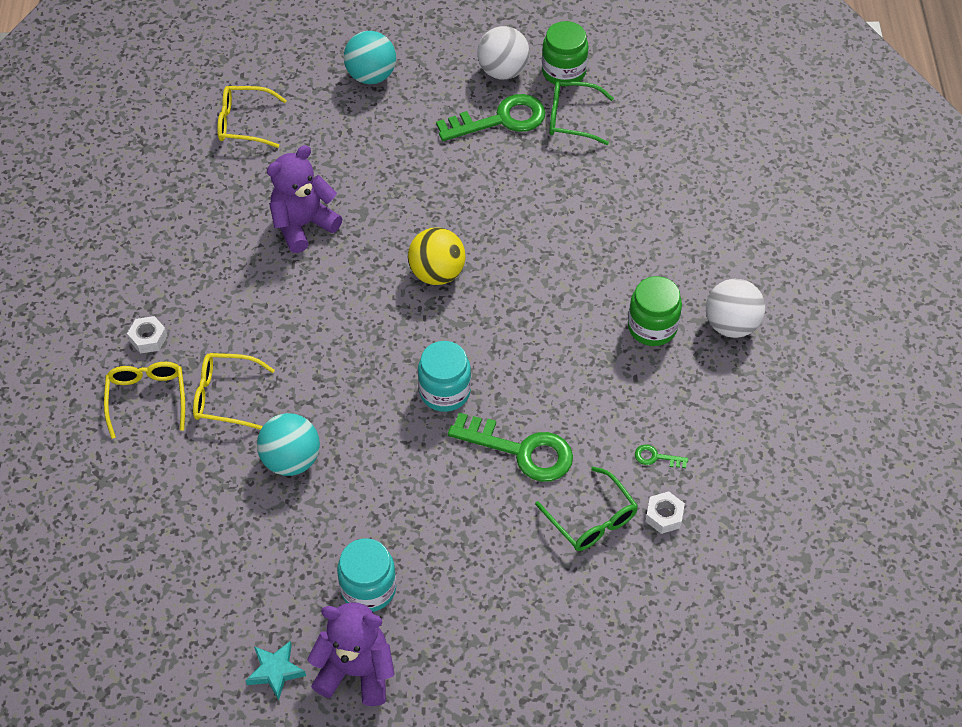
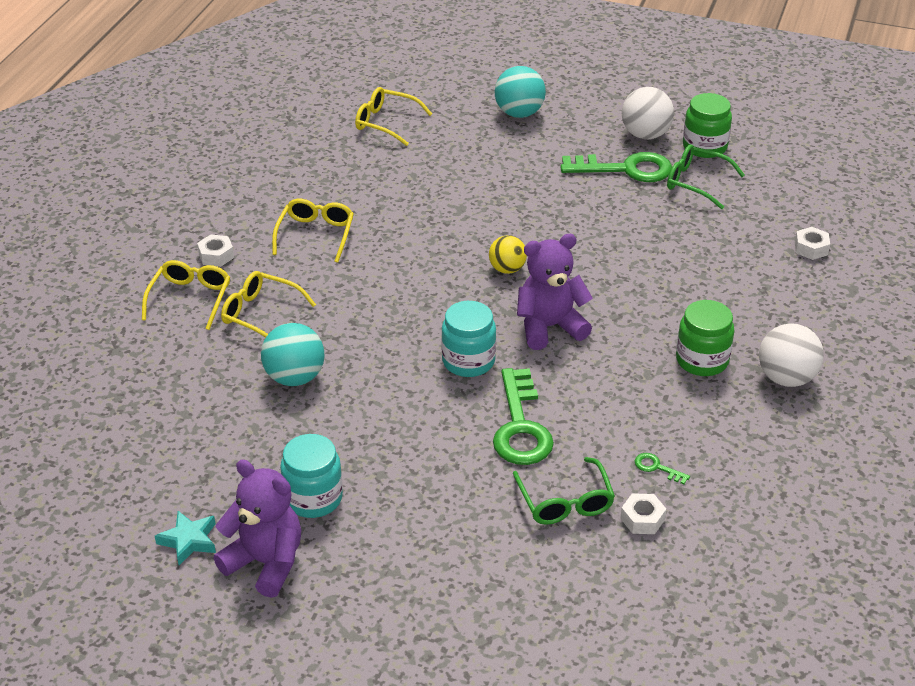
camera: 20 degrees right, 15 degrees down
(236, 284) = (315, 235): none -> yellow glasses
(303, 225) = (400, 206): purple teddy bear -> purple teddy bear (549, 327)
(437, 273) = (507, 269): yellow ball -> yellow ball, size x0.66
(521, 450) = (521, 427): green key -> green key turned 45 degrees clockwise
(702, 169) = (811, 248): none -> white nut

